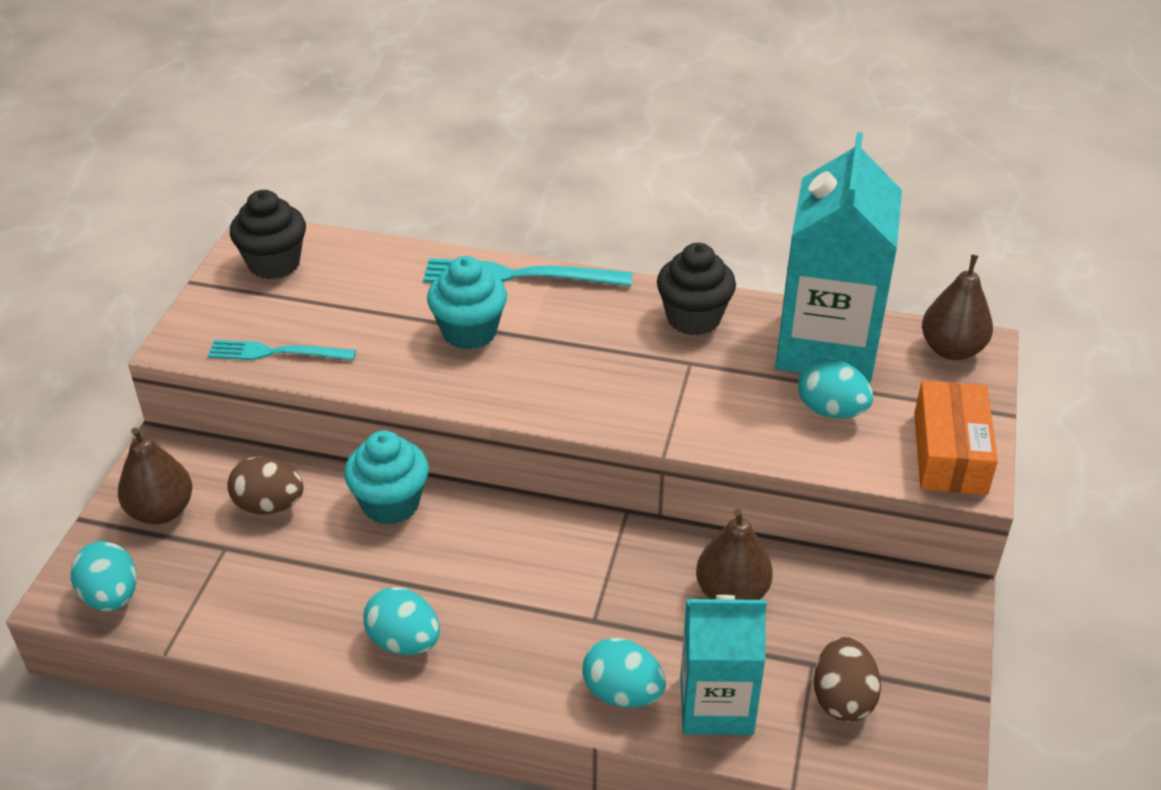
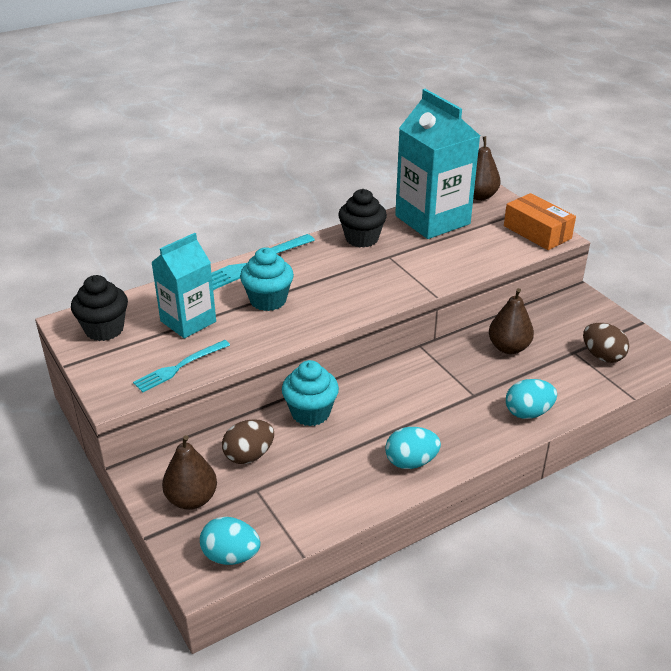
camera: 45 degrees left, 5 degrees down
(716, 705) = (566, 391): turquoise carton -> turquoise carton (188, 321)
(831, 410) = (472, 242): turquoise egg -> none

